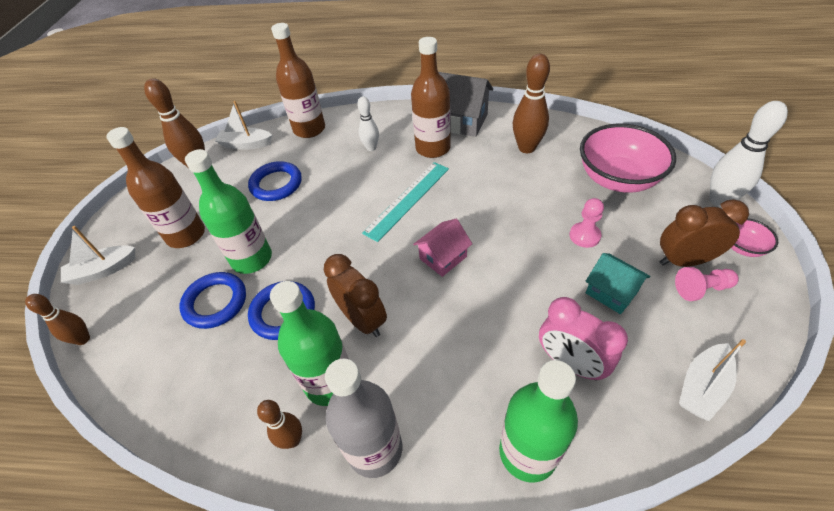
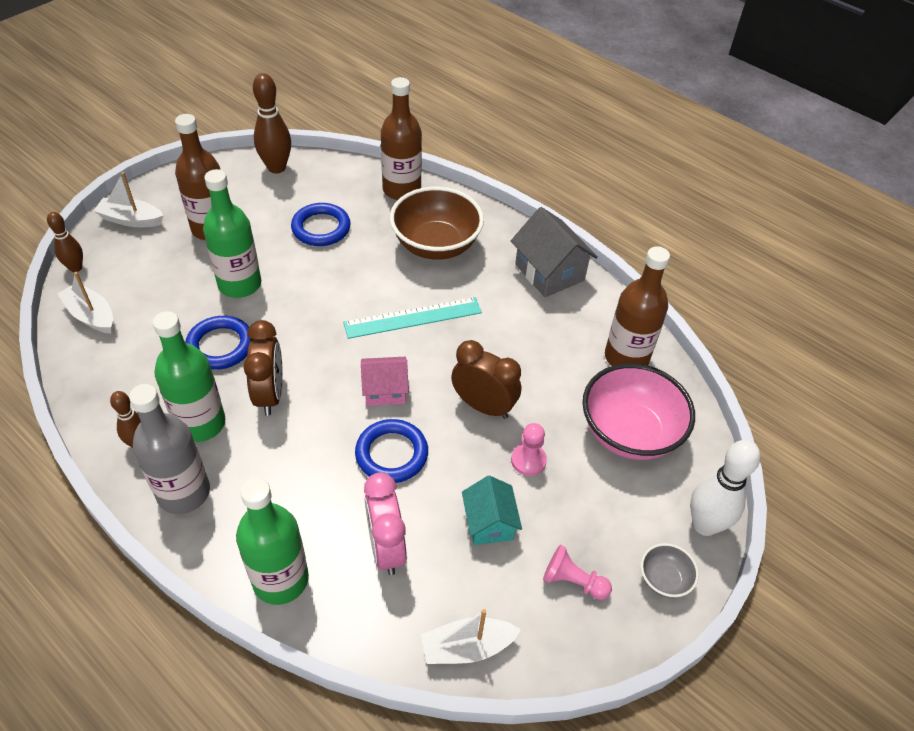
camera: 30 degrees right, 0 degrees up
(215, 302) = (182, 302): blue ring -> blue ring (391, 454)
(246, 144) = (334, 171): white boat -> white boat (91, 315)
(371, 148) = (436, 245): white bowling pin -> brown bowl
(433, 148) = (490, 282): brown bottle -> brown bottle (626, 357)
(526, 148) = (580, 341): brown bowling pin -> none
(684, 261) = (590, 548): brown clock -> brown clock (483, 406)
(742, 247) = (664, 579): pink bowl -> grey bowl

